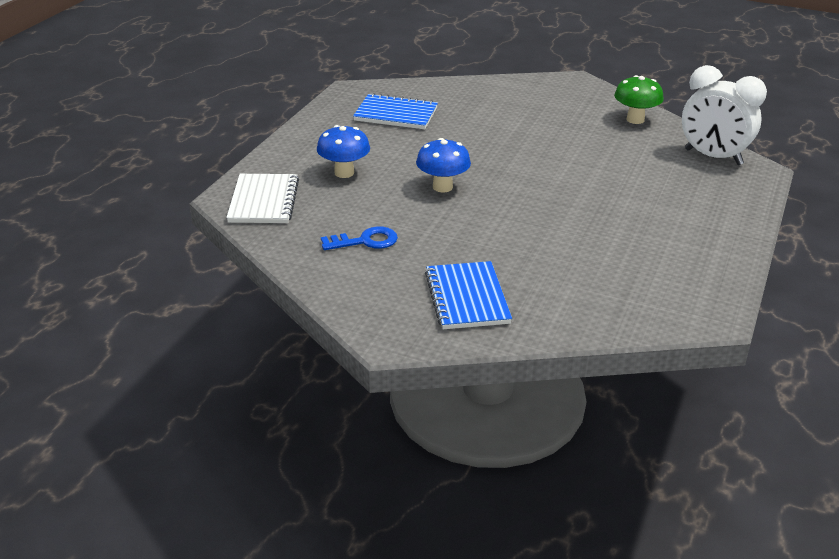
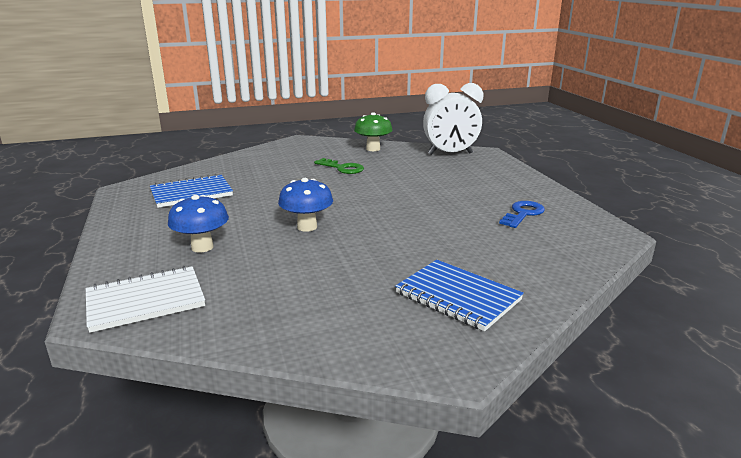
camera: 40 degrees left, 10 degrees down
(263, 201) = (145, 301): white notebook -> white notebook turned 75 degrees counterclockwise
(365, 241) = (303, 292): blue key -> blue key (523, 214)
(565, 134) = (342, 168): none -> green key

